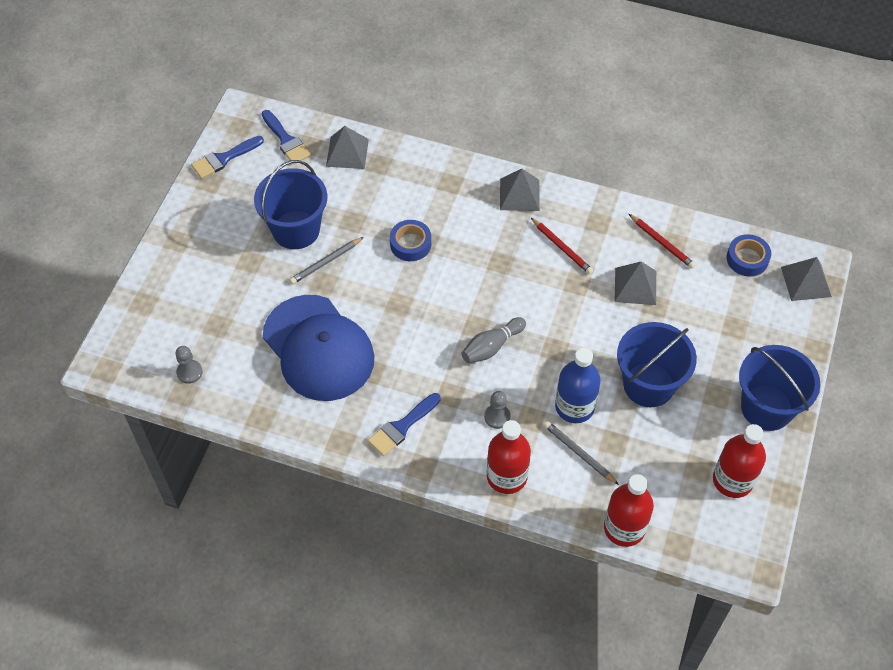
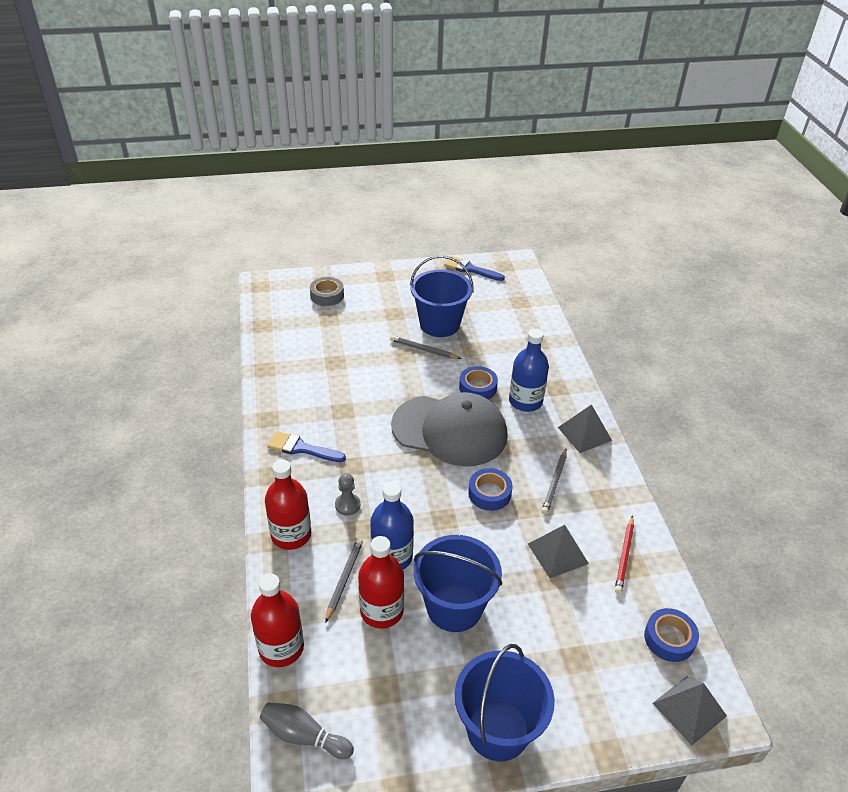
camera: 60 degrees right, 15 degrees down
(173, 310) = (327, 295): none -> grey tape
(189, 372) = (281, 321): grey pawn -> none
(286, 140) = (513, 290): blue brush -> none
(318, 348) = (344, 375): blue cap -> none
(347, 152) = (531, 322): grey pyramid -> none
(452, 216) = (525, 401): none -> blue bottle
(453, 294) = (450, 430): none -> grey cap
(492, 346) = (416, 474): grey bowling pin -> grey bowling pin (304, 736)
(546, 301) = (489, 493): none -> blue tape
(562, 248) = (554, 483): red pencil -> grey pencil
(732, 480) = (387, 729): red bottle -> red bottle (381, 610)

